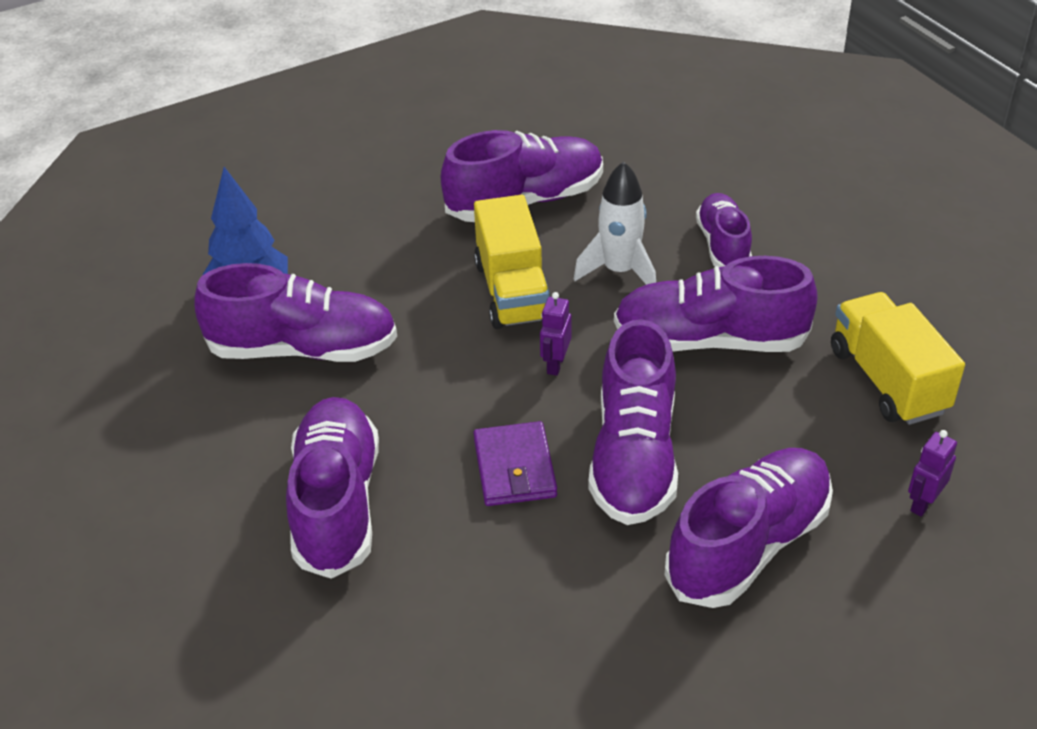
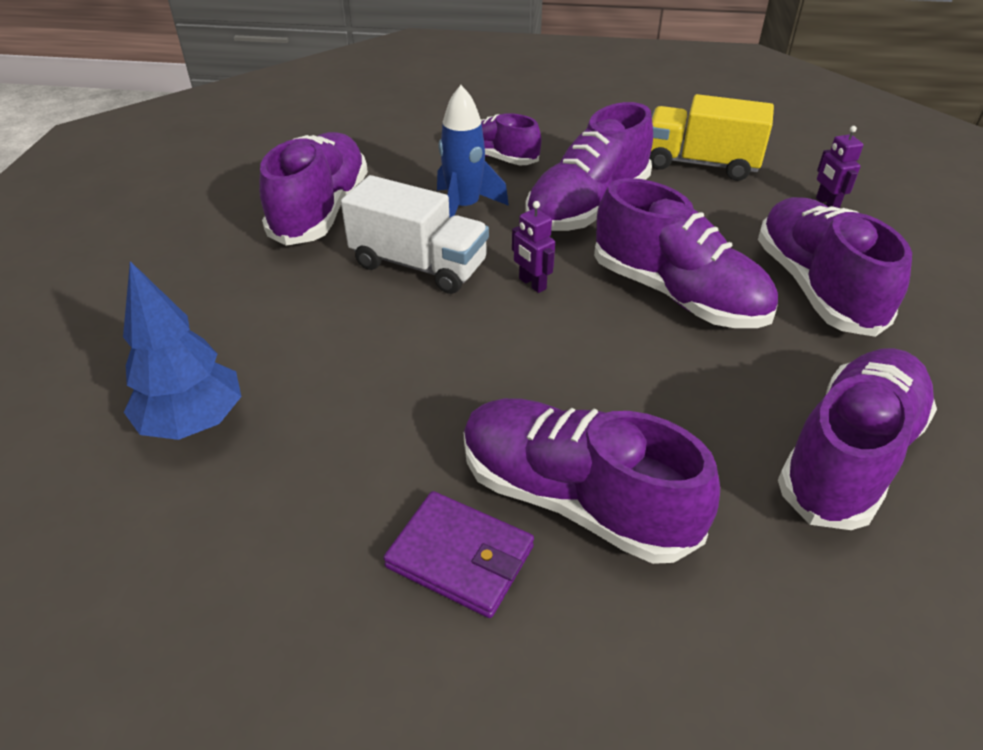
camera: 55 degrees left, 0 degrees up
(303, 349) = (330, 423): purple shoe -> purple shoe (849, 456)
(512, 291) = (419, 265): yellow truck -> white truck
(515, 468) = (633, 361): purple wallet -> purple wallet (460, 557)
(619, 271) = (464, 208): white rocket -> blue rocket

